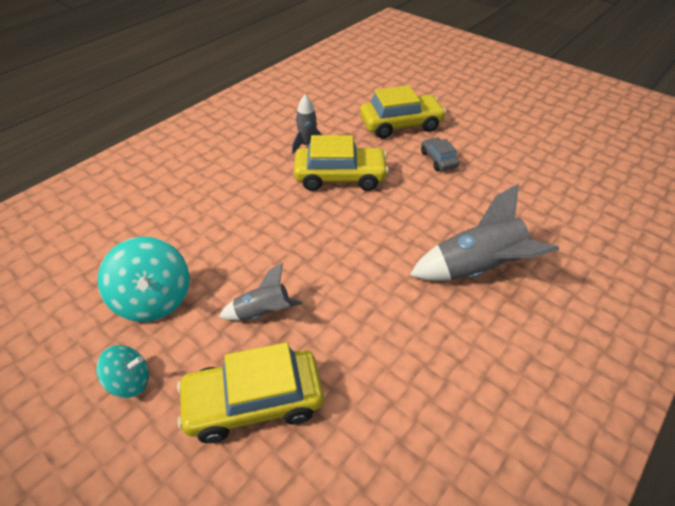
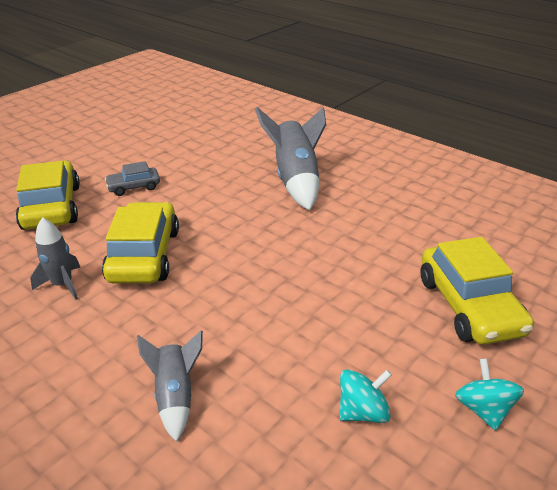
camera: 90 degrees left, 10 degrees down
(154, 300) = (362, 411): turquoise spinning top -> turquoise spinning top, size x0.58
(263, 313) = (365, 307): grey rocket -> grey rocket (175, 395)

